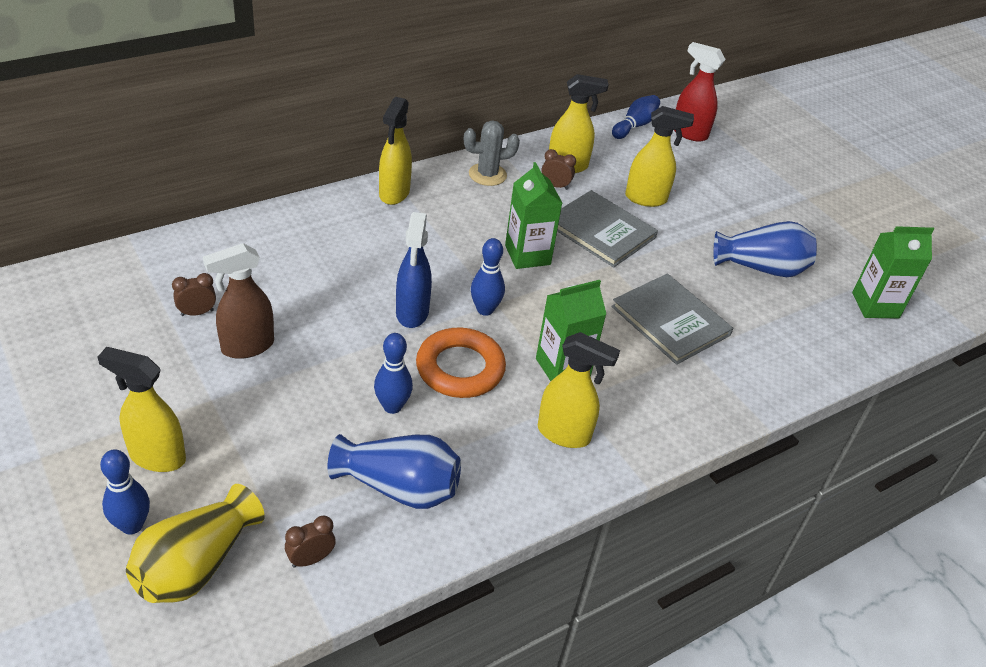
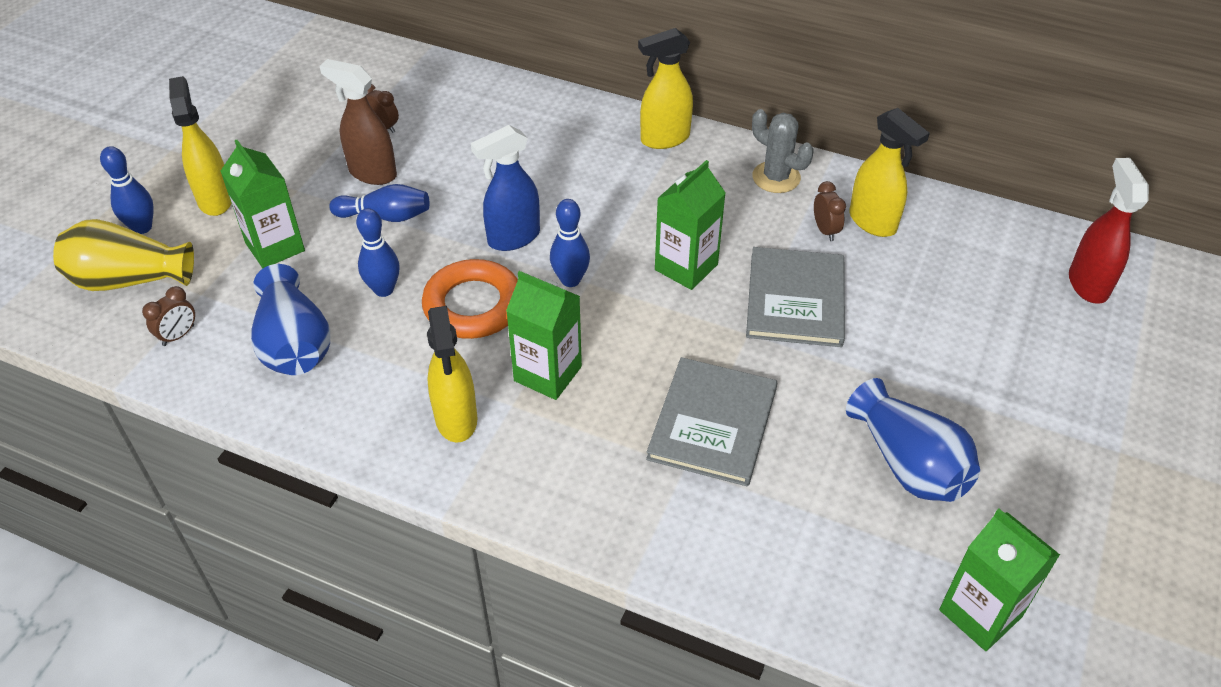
camera: 60 degrees right, 5 degrees up
(268, 446) = (275, 247): none -> green carton
(311, 559) = (178, 335): brown clock -> brown clock turned 105 degrees clockwise
(634, 126) = (1029, 234): blue bowling pin -> blue bowling pin (385, 216)
(646, 199) = (902, 307): yellow spray bottle -> none

